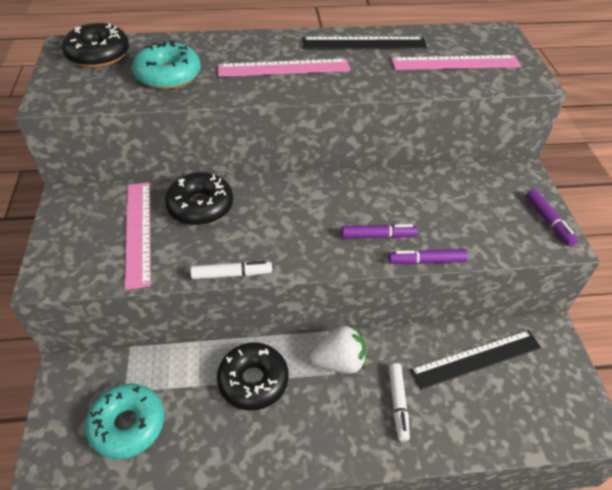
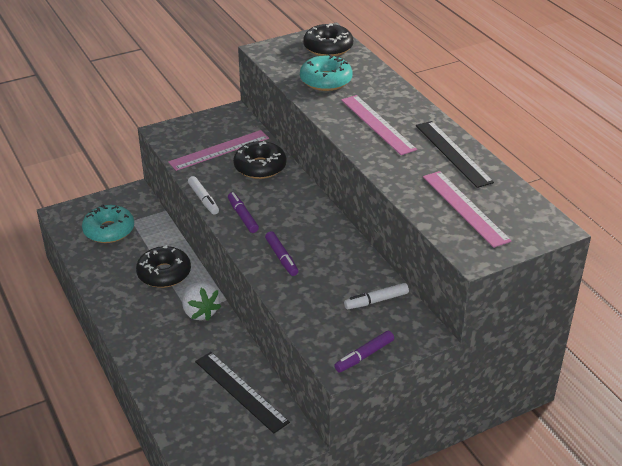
camera: 70 degrees right, 10 degrees down
(398, 404) = (177, 352): white marker -> white marker (376, 301)
(426, 261) = (269, 288): purple marker -> purple marker (242, 216)

